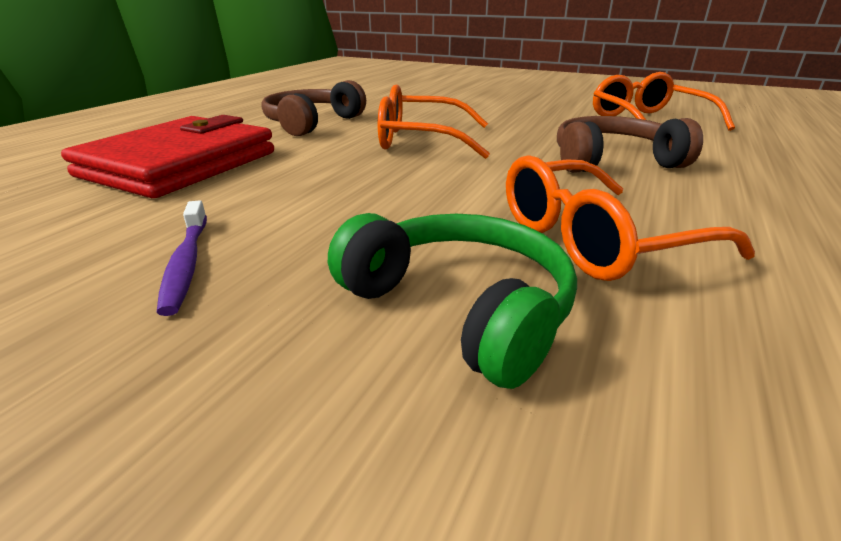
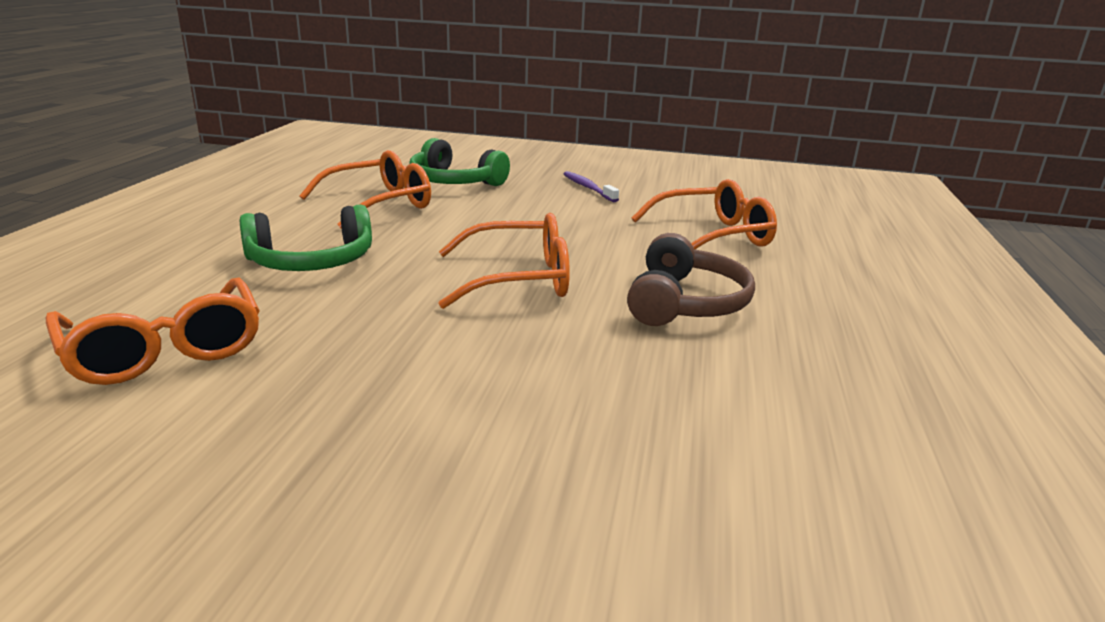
camera: 165 degrees right, 5 degrees down
(179, 164) = (711, 236): red wallet -> orange glasses
(612, 161) = (311, 262): brown headphones -> green headphones

